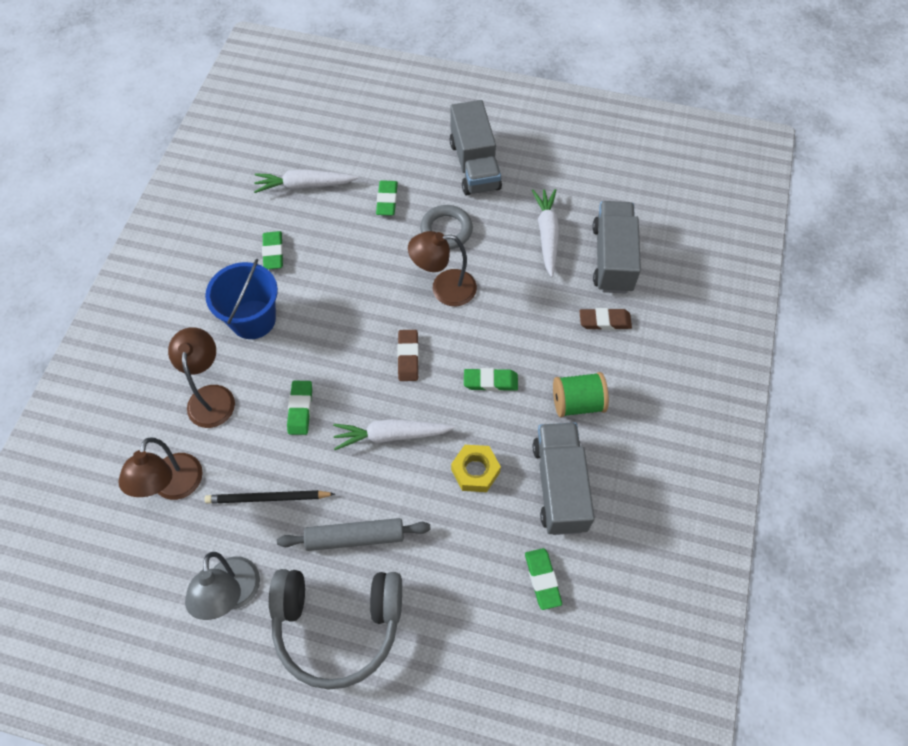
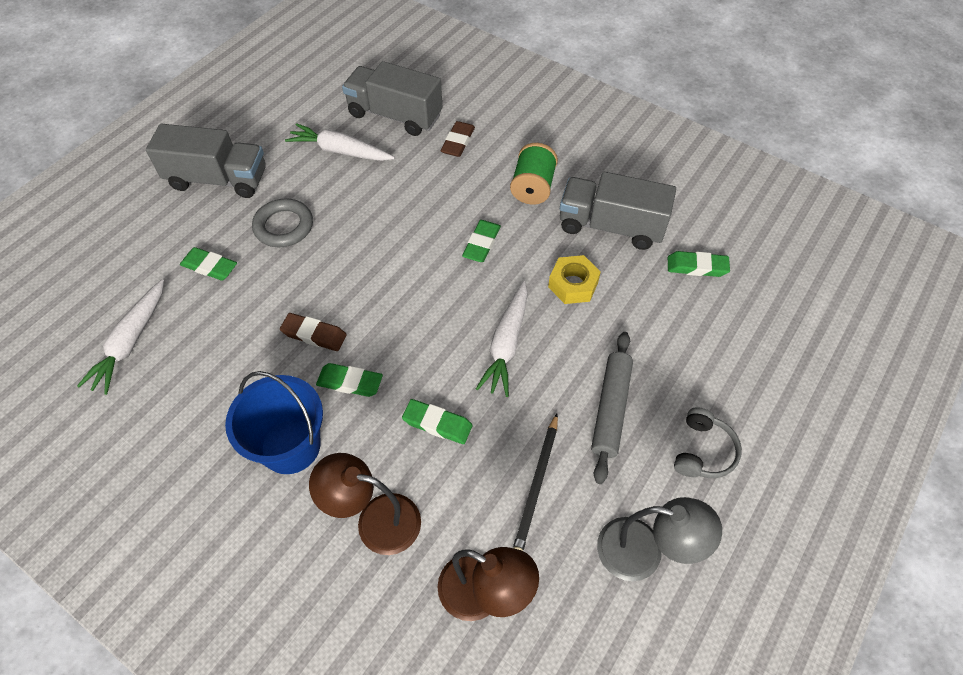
camera: 70 degrees left, 5 degrees down
(273, 252) = (207, 400): green eraser -> green eraser (350, 382)
(338, 625) = (703, 451): grey headphones -> grey headphones, size x0.48
(408, 357) = (421, 303): brown eraser -> brown eraser (314, 334)
(444, 289) = (355, 249): brown lamp -> none

